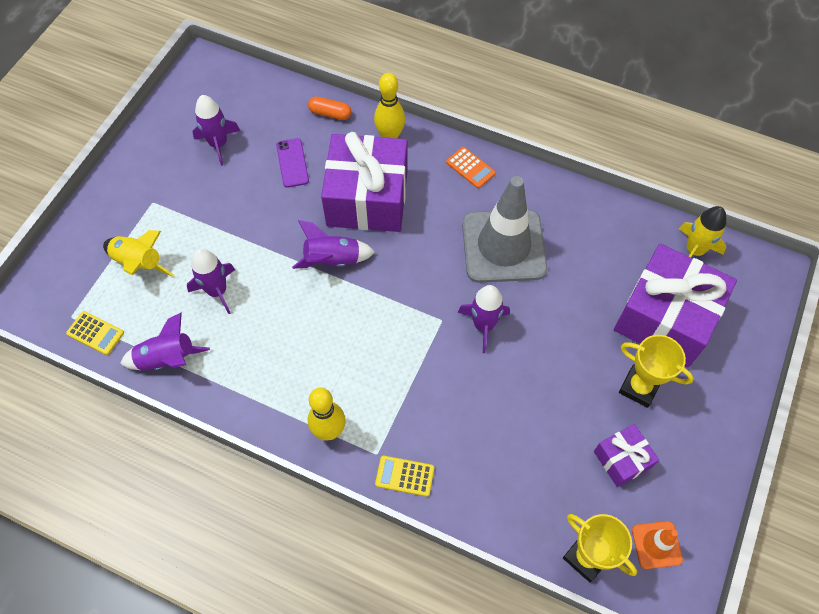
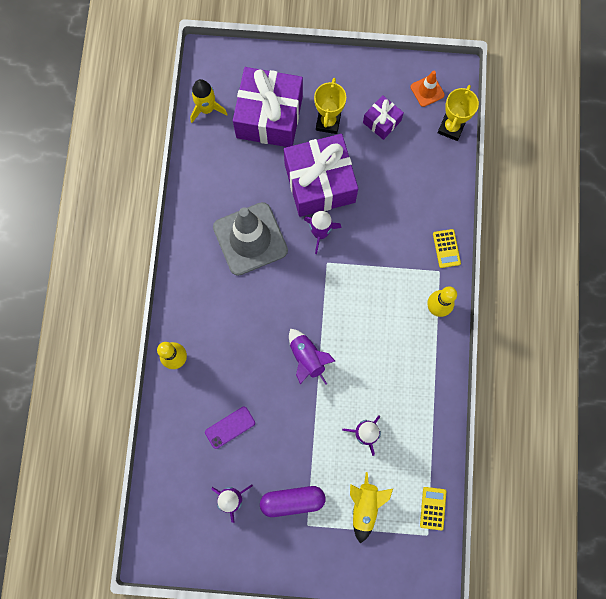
camera: 110 degrees left, 15 degrees up
(167, 360) = (431, 443): purple rocket -> none
(185, 196) = (292, 500): none -> purple capsule
(330, 113) = (169, 417): orange capsule -> none
(367, 198) = (243, 354): purple gift -> purple gift (319, 183)
(470, 168) = (187, 285): orange calculator -> none

